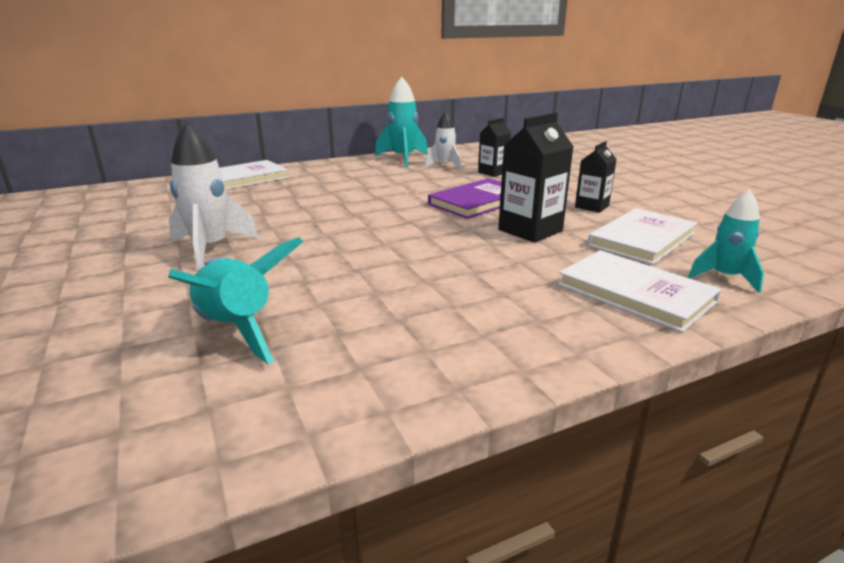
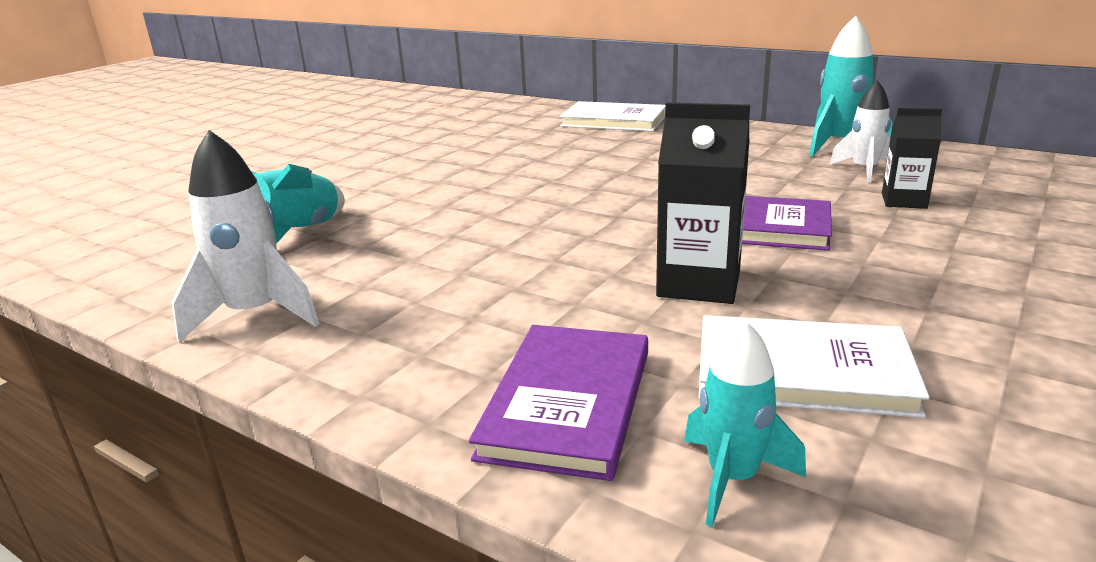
camera: 60 degrees right, 0 degrees up
(210, 249) = (432, 174): white rocket -> white rocket (255, 314)
(591, 206) = (890, 301): black carton -> none
(635, 293) = (567, 403): white book -> purple book

